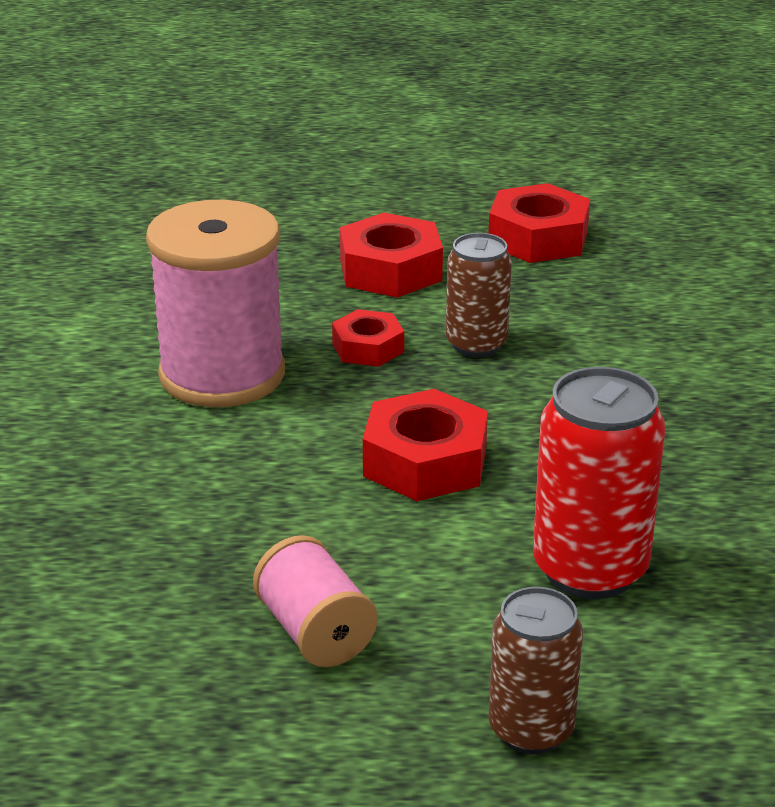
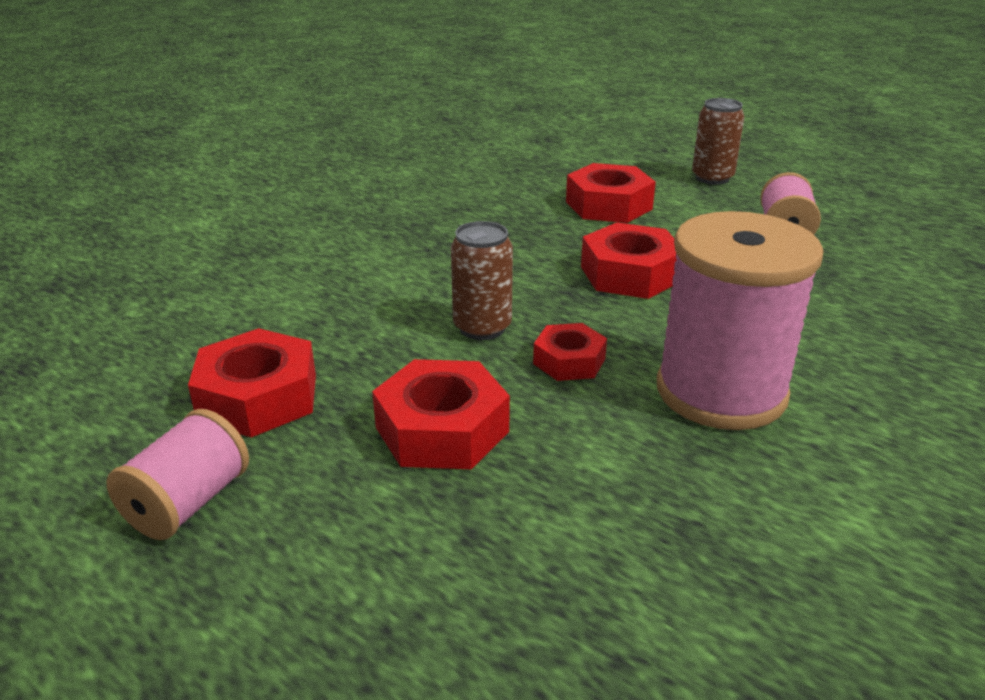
camera: 140 degrees left, 0 degrees up
(467, 190) = (188, 503): none -> pink spool
(590, 569) = (608, 205): red can -> red nut

